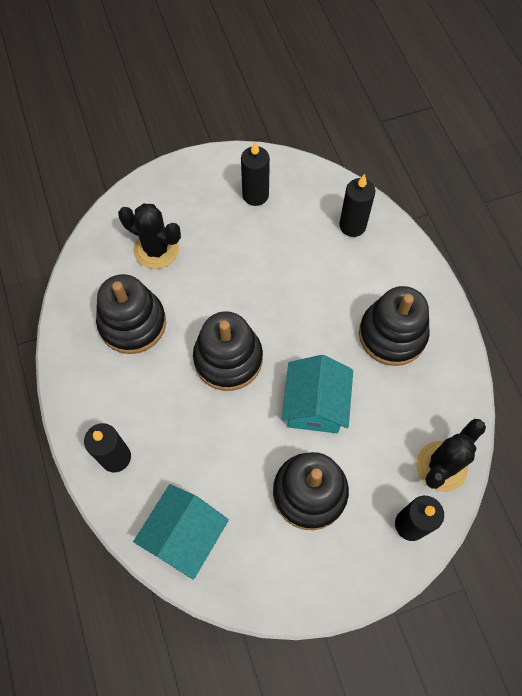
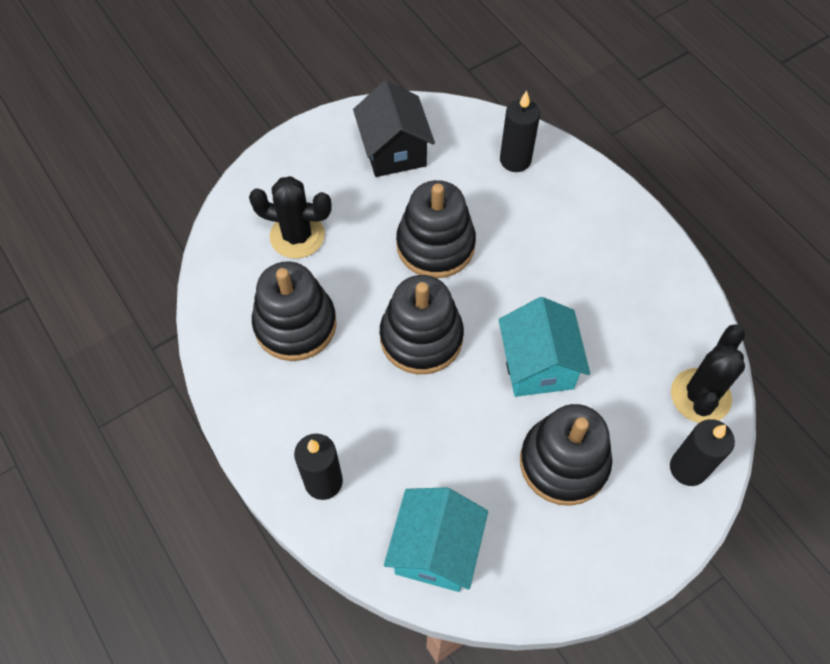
camera: 15 degrees left, 5 degrees down
(255, 195) = (394, 151): black candle -> black house
(392, 334) = (598, 267): black stacking toy -> black stacking toy (435, 245)

